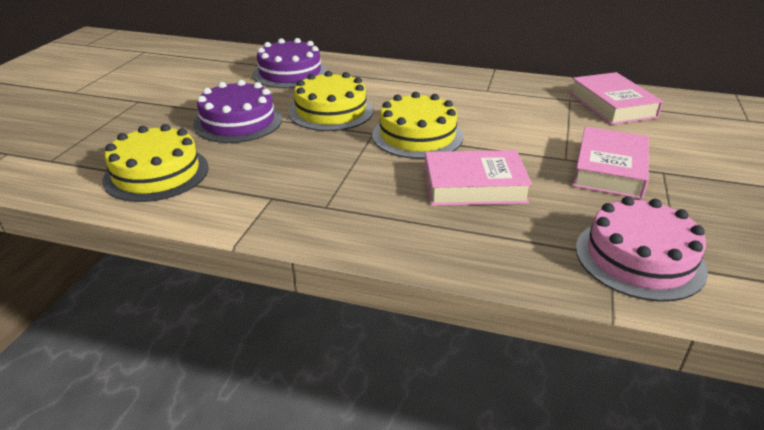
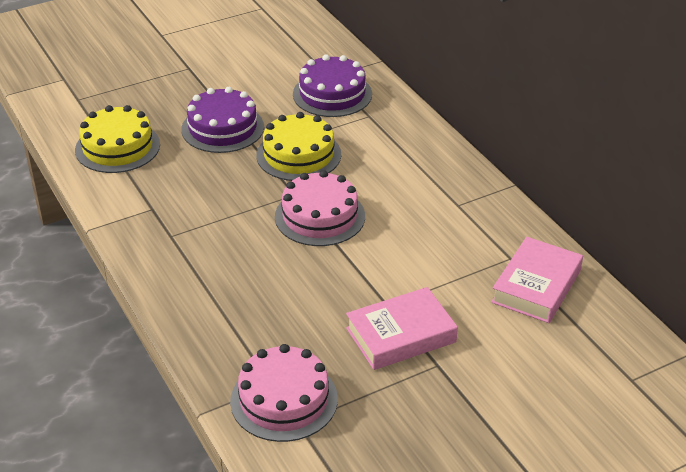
camera: 45 degrees right, 5 degrees up
(417, 136) = (320, 216): yellow cake -> pink cake
(474, 186) = (282, 282): pink book -> none

